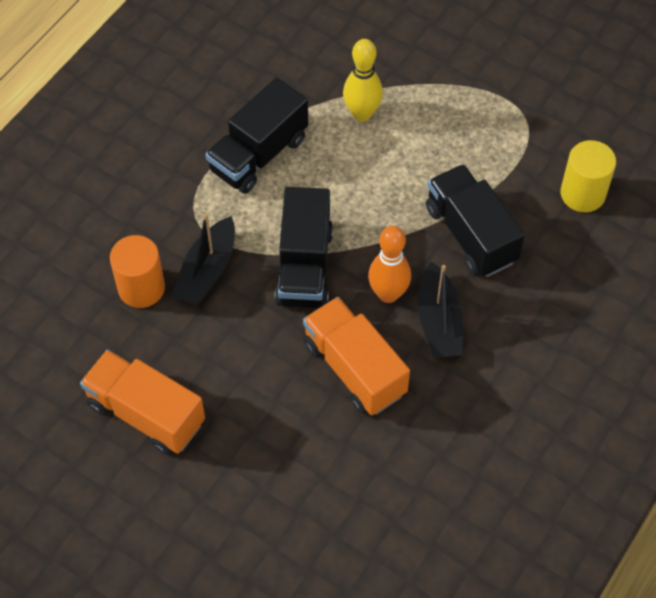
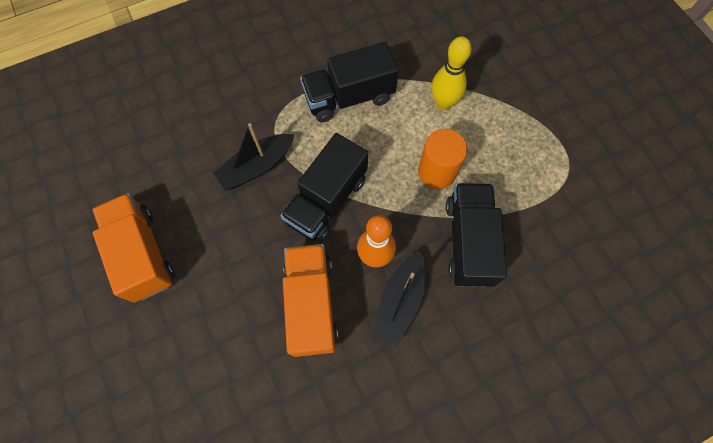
camera: 30 degrees right, 10 degrees up
(141, 288) = (204, 155): orange cylinder -> orange cylinder (437, 172)
(582, 194) = (580, 255): yellow cylinder -> none

